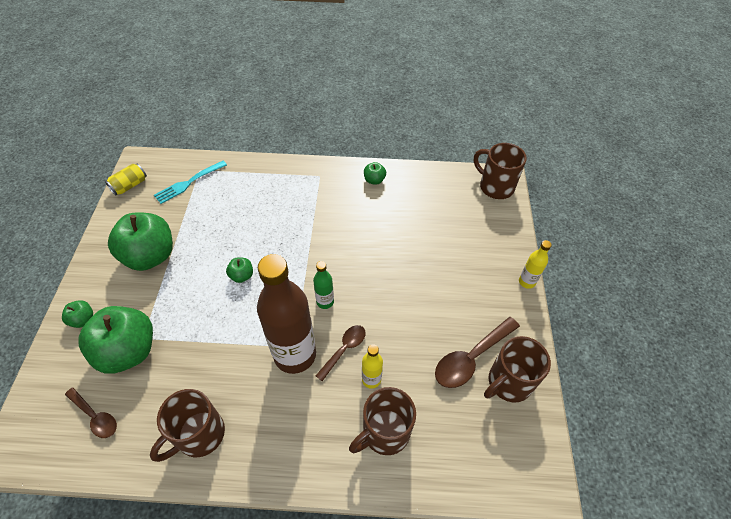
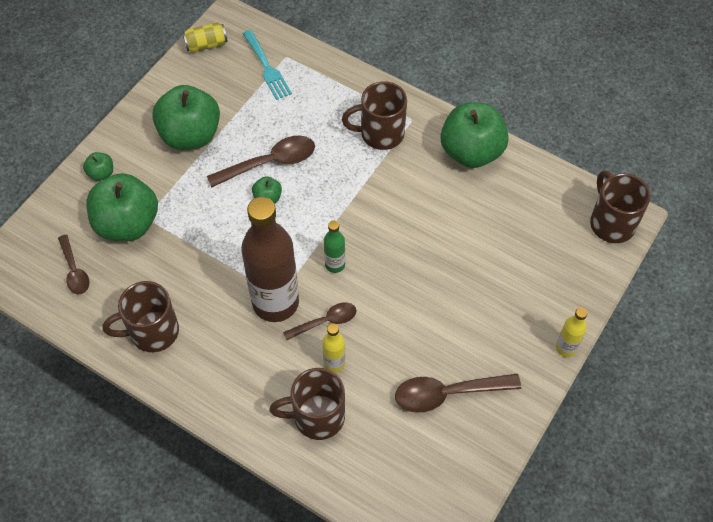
camera: 30 degrees right, 5 degrees up
(188, 183) = (267, 67): turquoise fork -> turquoise fork turned 105 degrees counterclockwise
(229, 249) = (270, 163): none -> brown spoon
(374, 180) = (471, 152): green apple -> green apple, size x2.29
(508, 382) = (469, 436): brown mug -> brown mug (380, 134)

